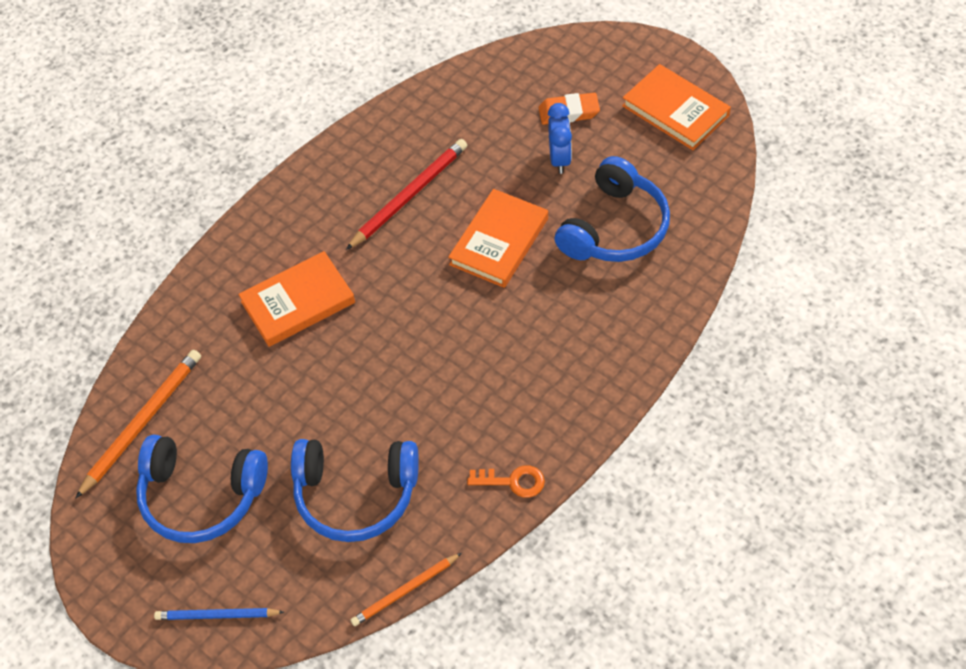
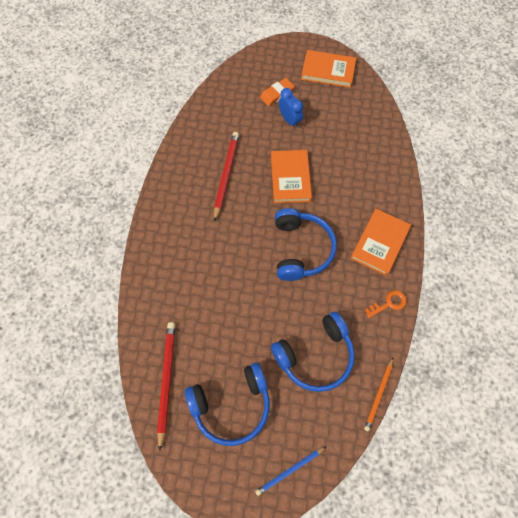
camera: 35 degrees left, 10 degrees up
(142, 422) = (166, 381): orange pencil -> red pencil
(298, 302) = (207, 264): orange book -> orange book (379, 243)
(614, 228) = (342, 144): blue headphones -> blue headphones (301, 249)

